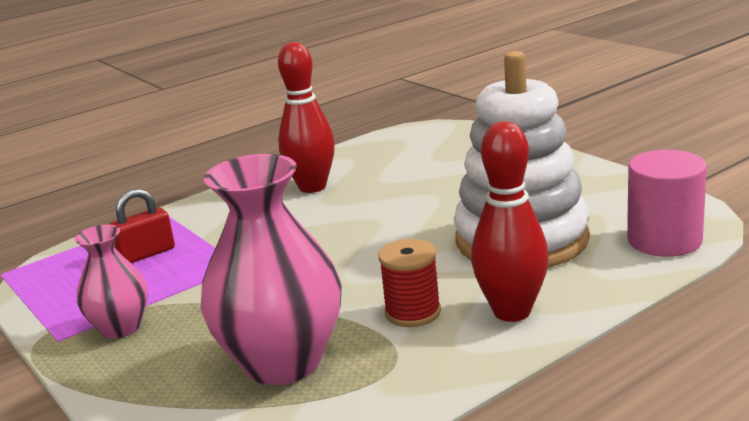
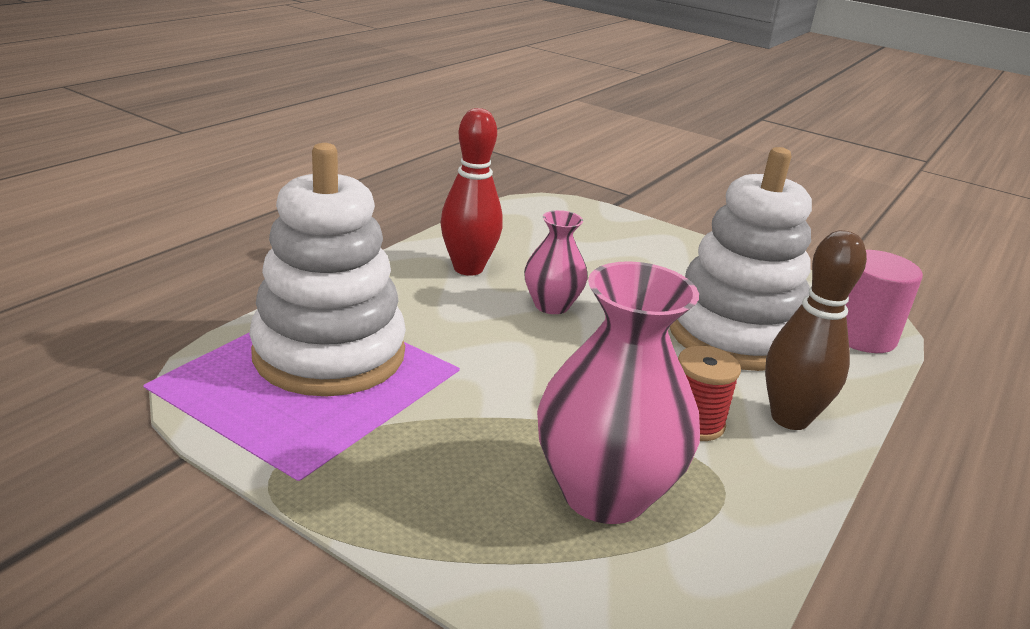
camera: 25 degrees left, 5 degrees up
(121, 327) = (372, 457): pink vase -> pink vase (551, 305)
(146, 254) = (329, 354): red padlock -> white stacking toy
(512, 312) = (790, 418): red bowling pin -> brown bowling pin

